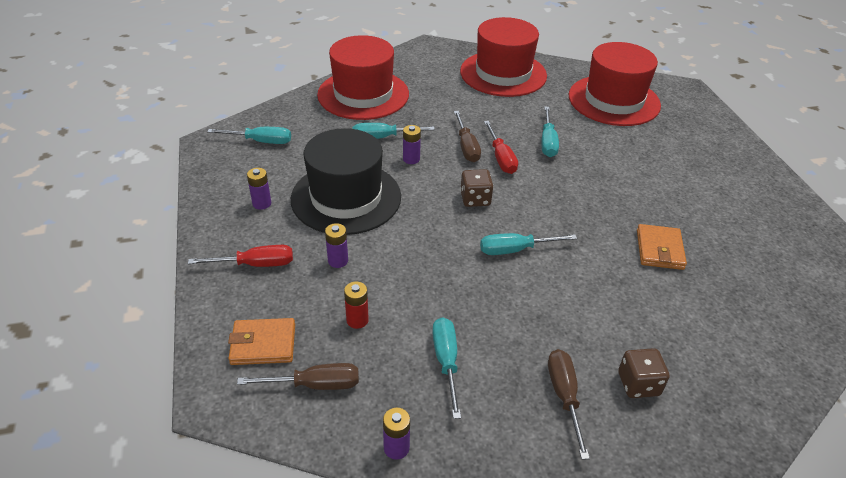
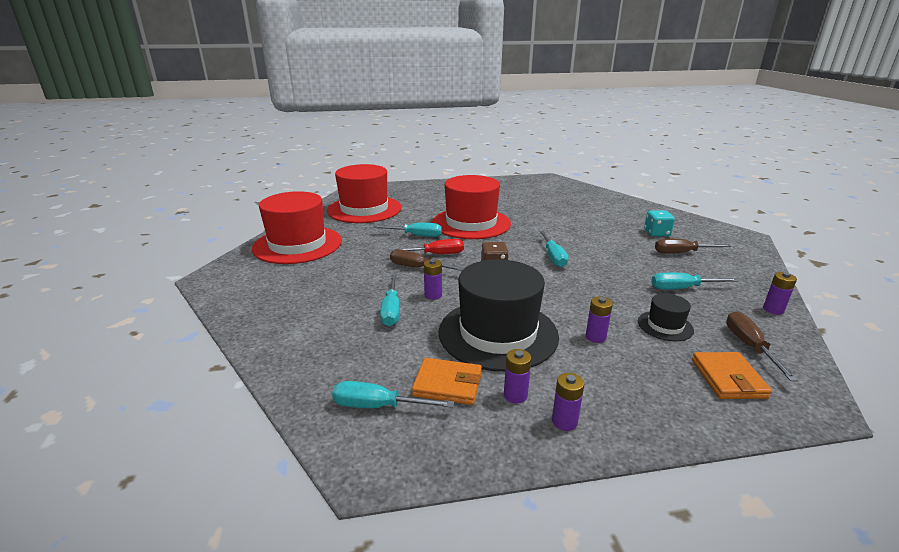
camera: 85 degrees left, 15 degrees down
(229, 226) = (564, 421): none -> purple battery
(256, 264) = (622, 392): red screwdriver -> none
(261, 141) = (378, 406): turquoise screwdriver -> turquoise screwdriver turned 90 degrees counterclockwise
(357, 320) = (665, 326): red battery -> black hat
(363, 94) = (294, 323): red hat -> red hat (471, 223)
(466, 147) = (417, 268): brown screwdriver -> brown screwdriver turned 150 degrees counterclockwise
(638, 384) = (656, 233): brown dice -> turquoise dice
(659, 250) = (539, 215): orange wallet -> orange wallet (447, 384)

